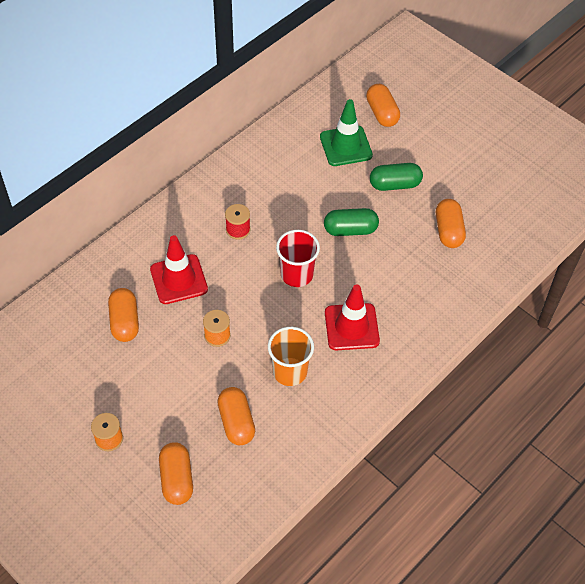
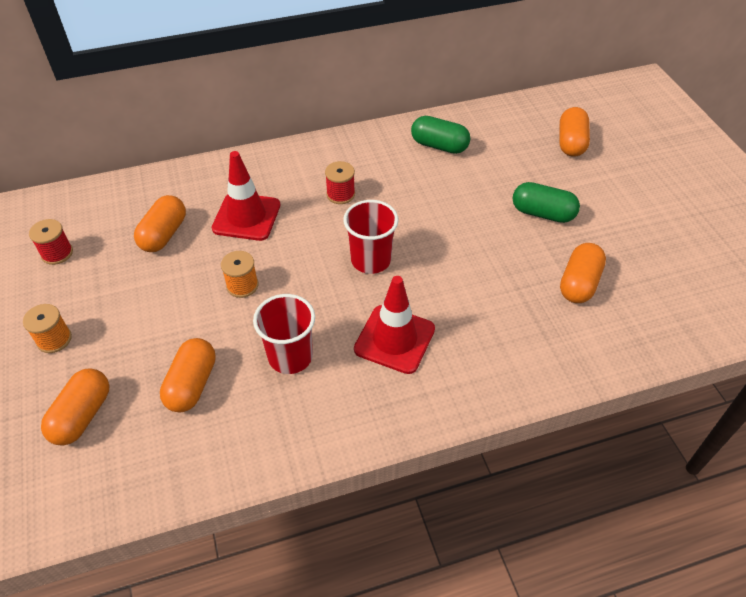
camera: 30 degrees right, 5 degrees down
(51, 374) = (57, 253): none -> red spool
(290, 371) = (290, 356): orange cup -> red cup
(346, 146) = (510, 159): green traffic cone -> none
(350, 230) = (461, 239): green capsule -> green capsule (439, 146)

